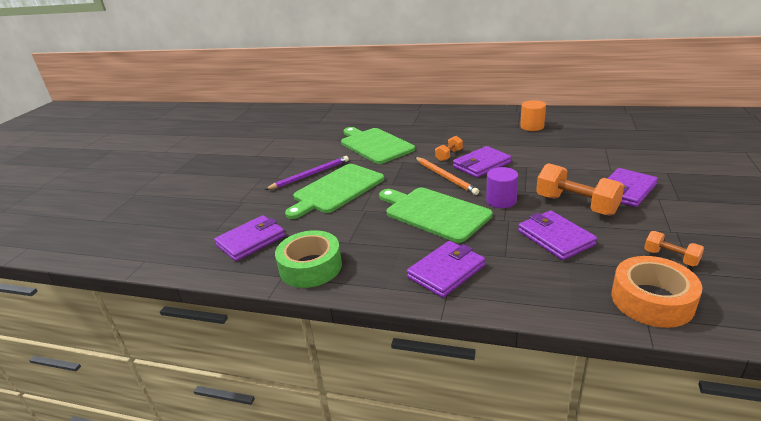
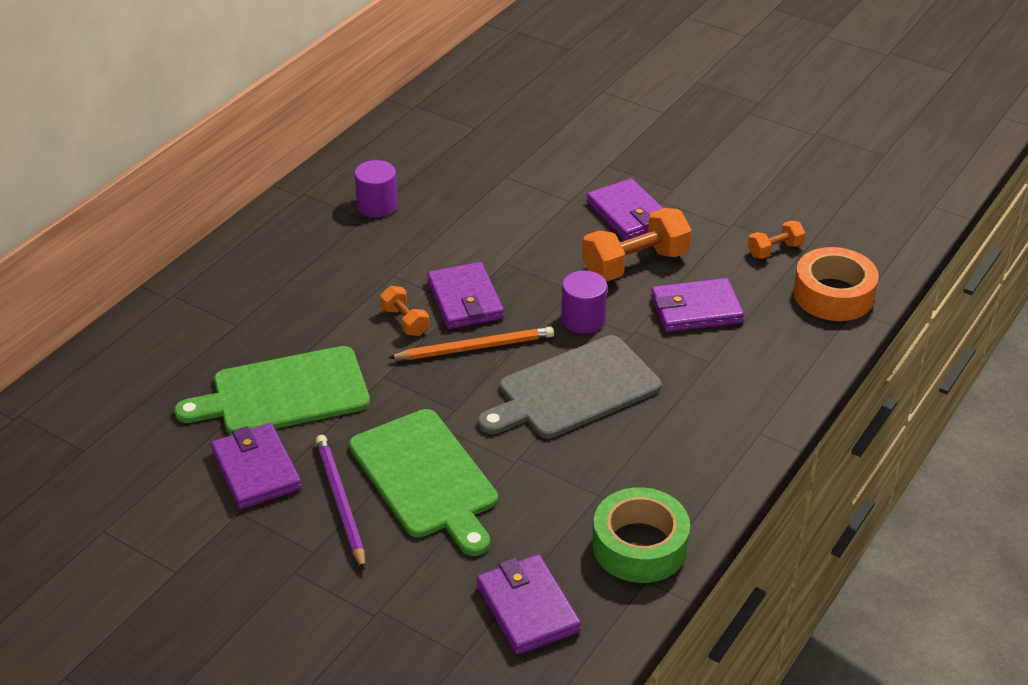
camera: 75 degrees left, 10 degrees up
(434, 213) = (573, 390): green cutting board -> grey cutting board
(446, 272) = (716, 420): purple wallet -> purple wallet (256, 470)
(532, 126) = (377, 206): orange cylinder -> purple cylinder

